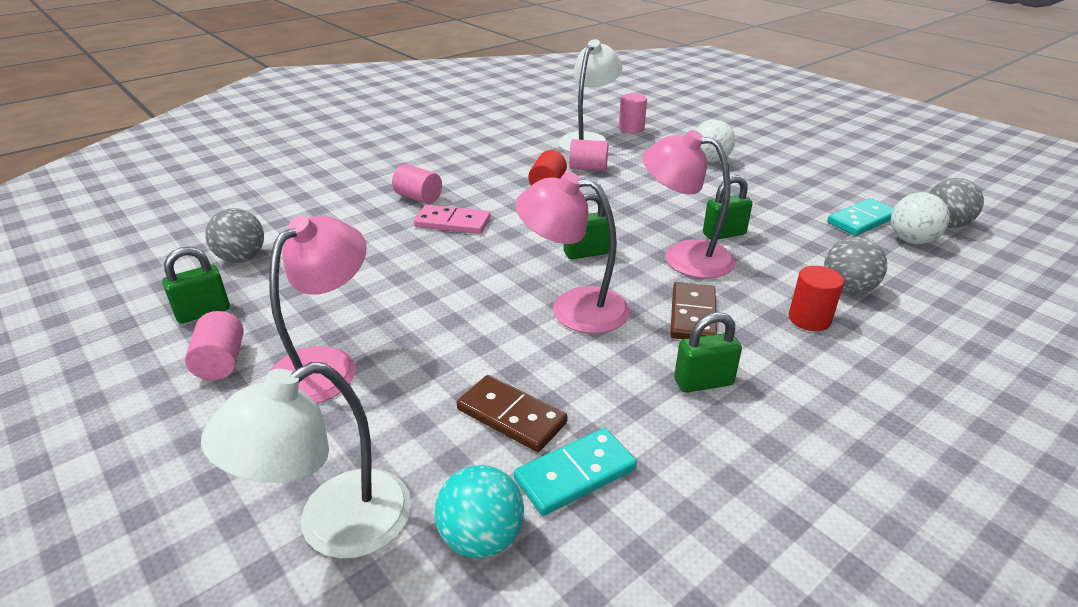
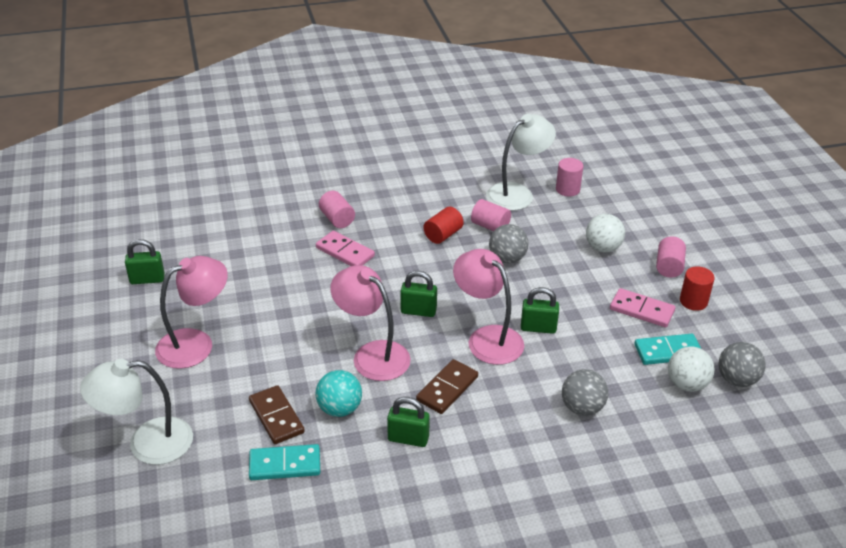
camera: 25 degrees right, 5 degrees up
(221, 362) = (140, 321): pink cylinder -> pink cylinder (668, 267)
(241, 258) = (190, 241): grey ball -> grey ball (507, 258)
(481, 538) = (212, 478): turquoise ball -> turquoise ball (339, 409)
(799, 196) = (642, 310): none -> pink domino
(809, 319) = (526, 421): red cylinder -> red cylinder (693, 301)

